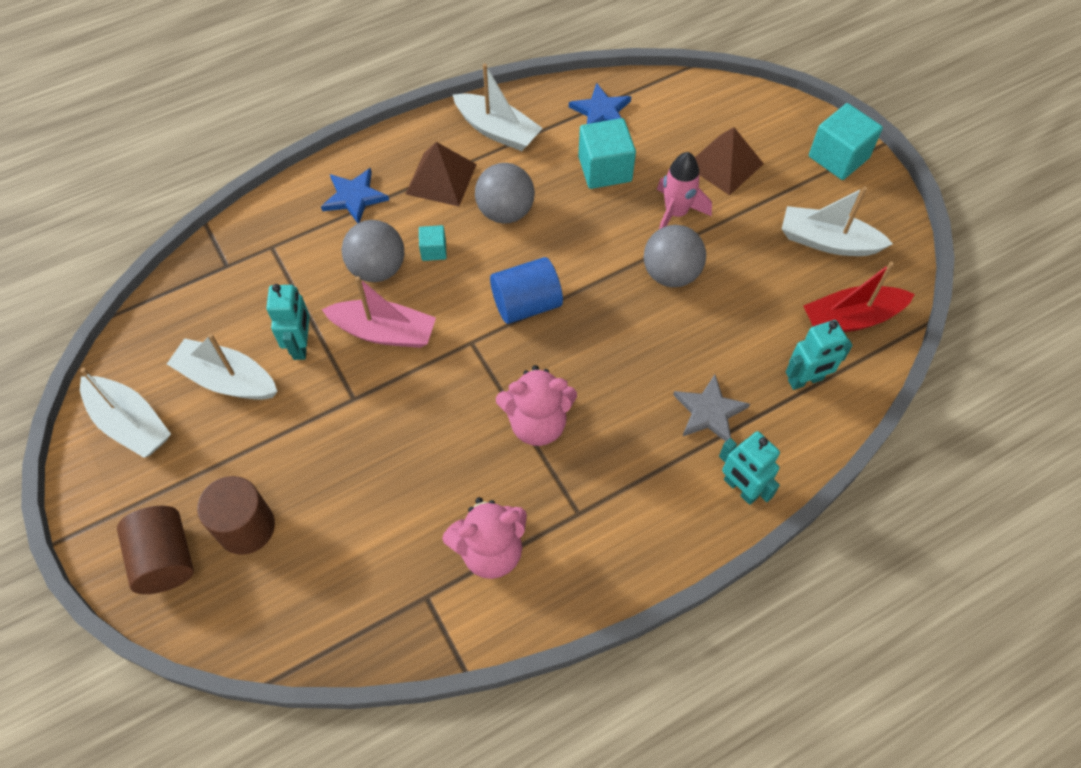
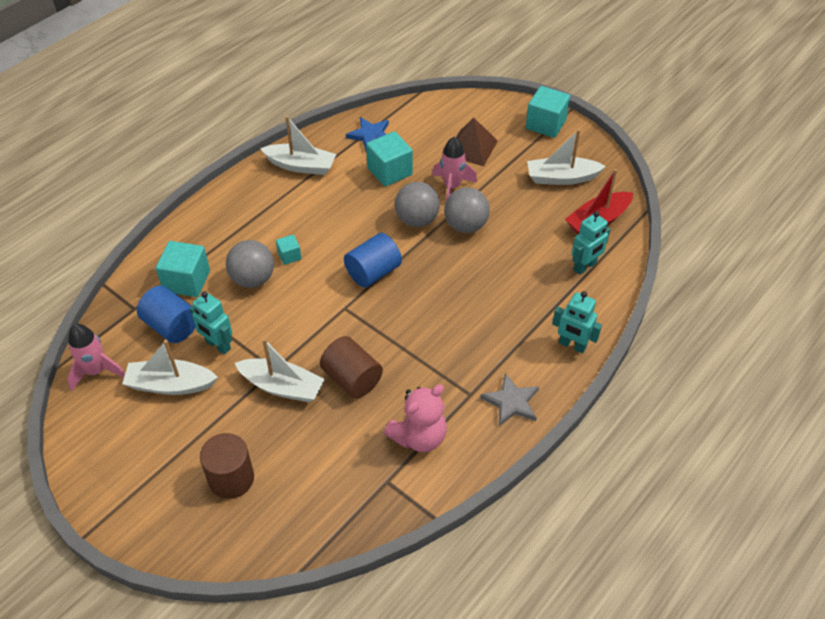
camera: 20 degrees left, 10 degrees down
(130, 423) = (107, 437): white boat -> white boat (282, 387)
(153, 334) = (96, 371): none -> pink rocket
(165, 559) = (178, 520): brown cylinder -> brown cylinder (352, 379)
(259, 303) = (171, 326): none -> blue cylinder
(300, 248) = (187, 281): none -> turquoise cube
(301, 345) = (218, 345): turquoise robot -> turquoise robot turned 150 degrees clockwise
(354, 197) = (213, 236): blue star -> none
(384, 332) = (277, 319): pink boat -> none
(441, 179) = (273, 207): brown pyramid -> none
(505, 212) = (331, 217): grey ball -> grey ball (417, 220)
(537, 423) = (415, 346): pink teddy bear -> none
(709, 412) = (530, 304): grey star -> grey star (511, 402)

